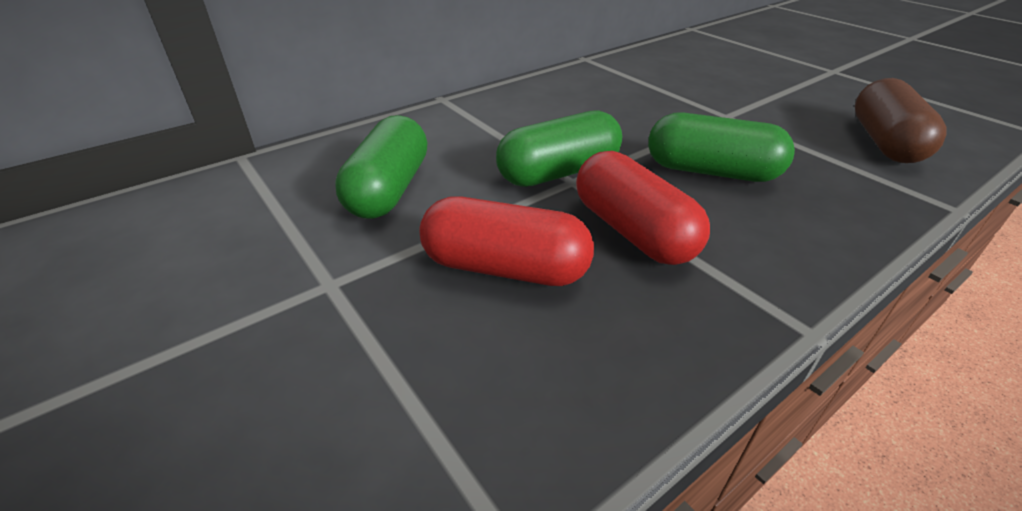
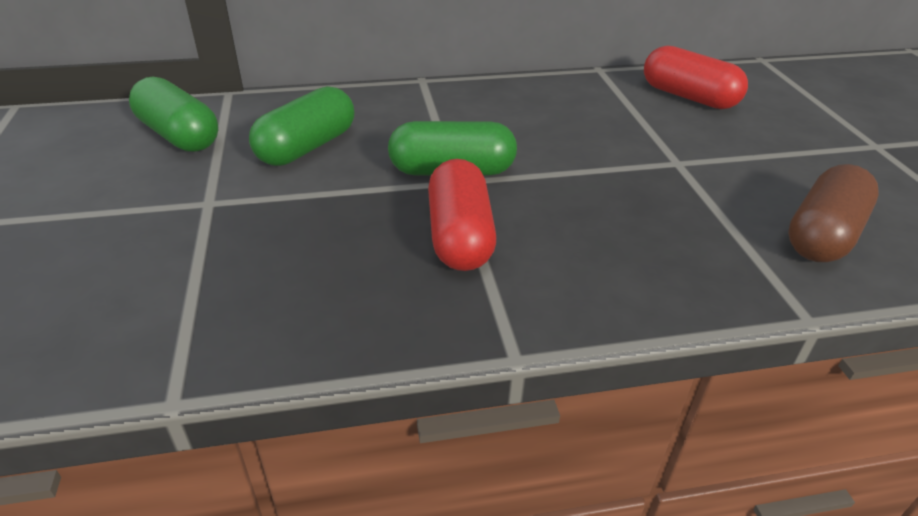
camera: 25 degrees right, 0 degrees up
(505, 268) = (332, 230): red capsule -> red capsule (688, 97)
(711, 172) = (591, 209): green capsule -> green capsule (179, 135)

